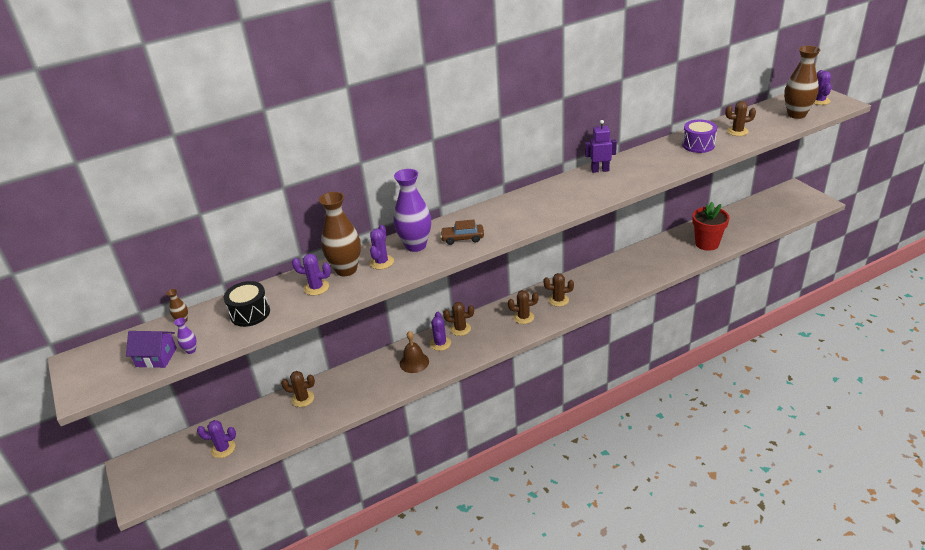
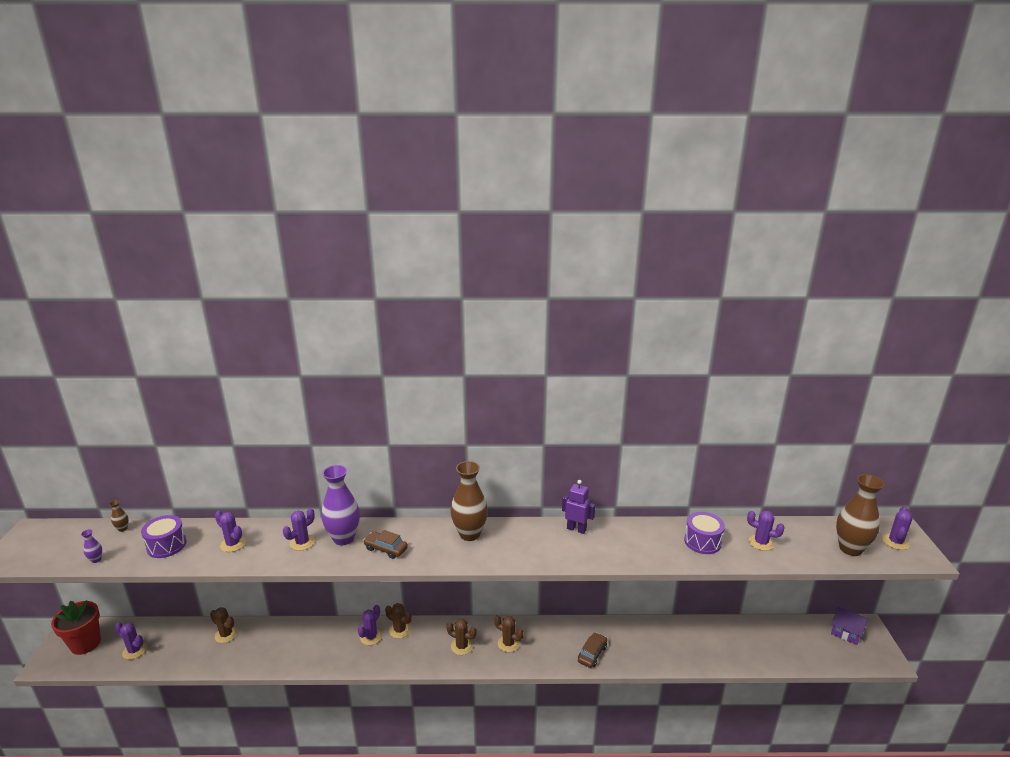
camera: 25 degrees right, 10 degrees down
(156, 357) = (71, 554): purple house -> purple house (846, 632)
(250, 313) = (166, 545): black drum -> purple drum
(346, 270) = (270, 537): brown vase -> brown vase (469, 534)
(414, 362) = (334, 645): brown bell -> none
(627, 280) = (592, 654): none -> brown car
(707, 243) = (709, 651): red flower pot -> red flower pot (85, 644)
(737, 131) = (761, 542): brown cactus -> purple cactus

